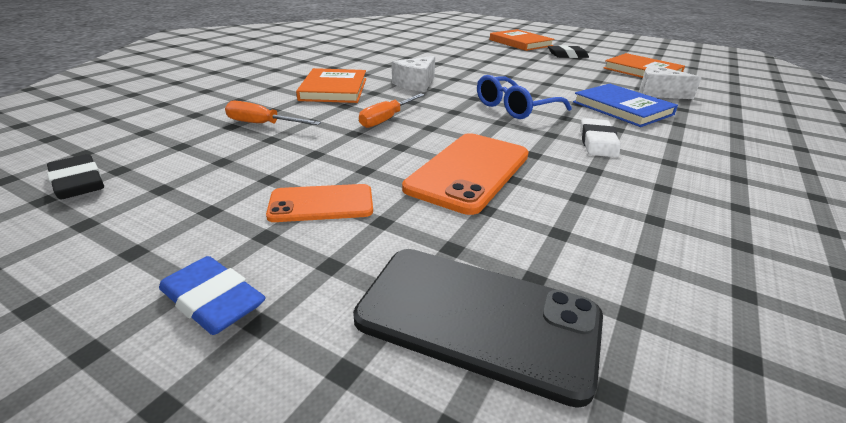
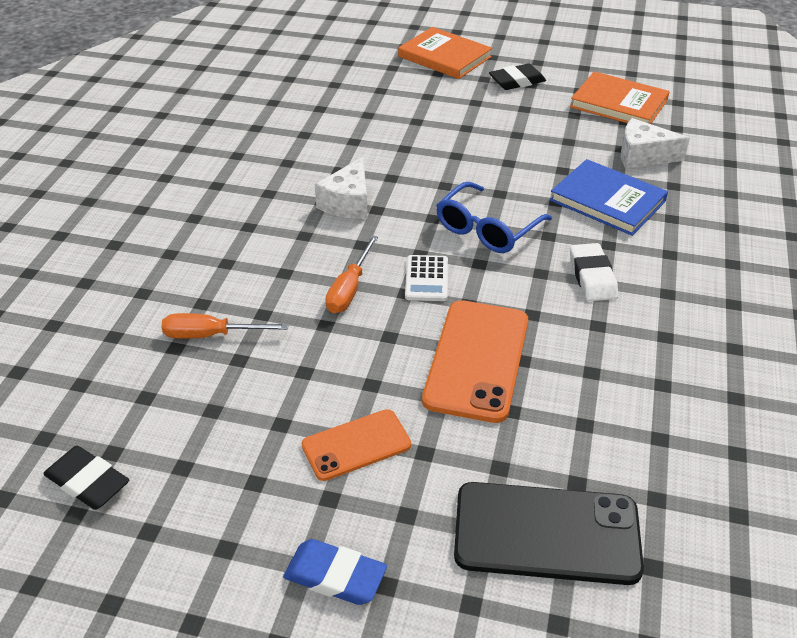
camera: 15 degrees left, 10 degrees up
(334, 89) = (251, 240): orange book -> none
(452, 123) = (426, 279): none -> white calculator

